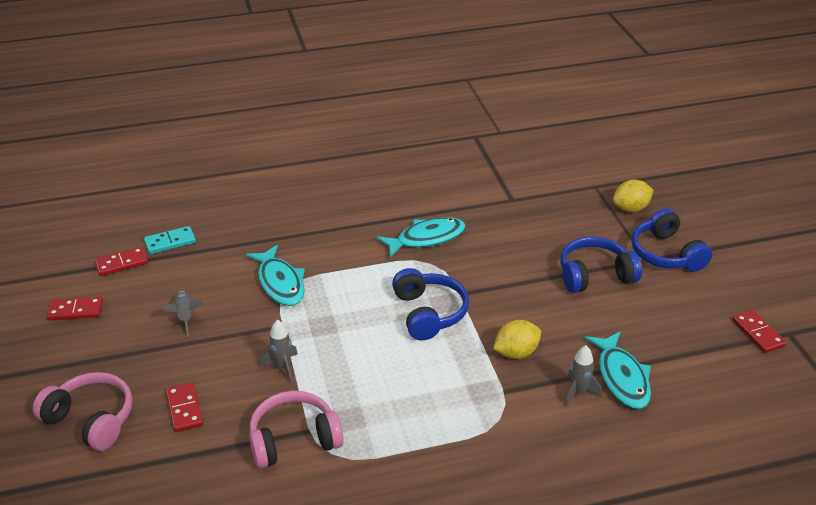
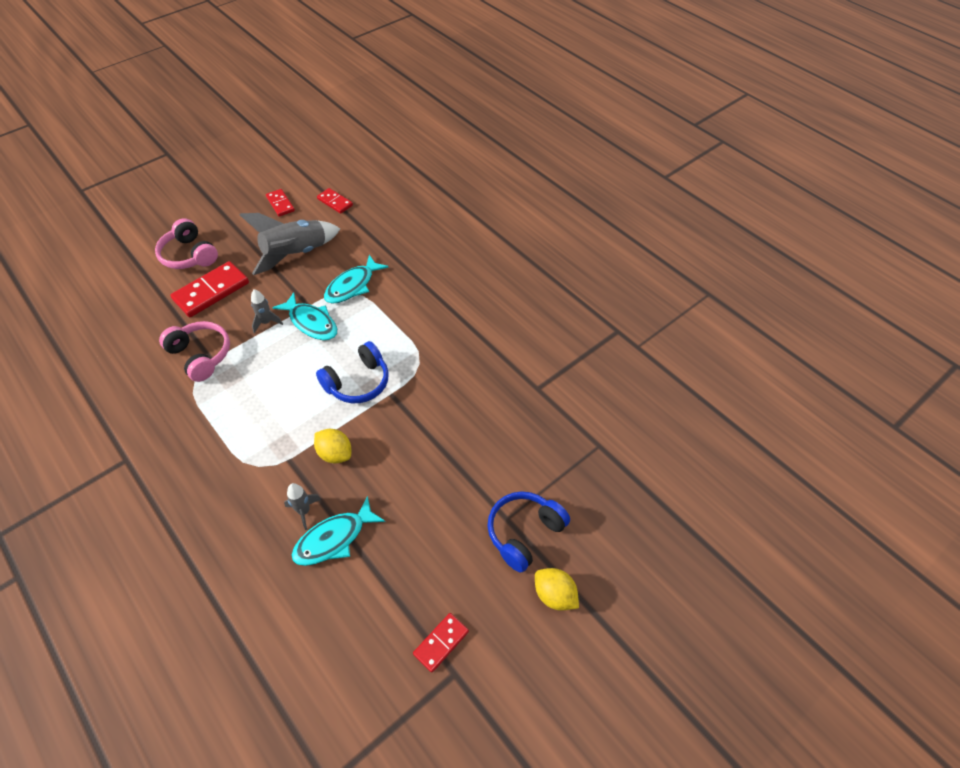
camera: 65 degrees right, 15 degrees up
(91, 420) = (189, 255): pink headphones -> pink headphones turned 135 degrees clockwise
(170, 242) = (368, 213): turquoise domino -> none
(184, 409) = (211, 291): red domino -> red domino, size x1.78
(185, 317) = (296, 254): grey rocket -> grey rocket, size x2.13
(426, 238) = (449, 349): turquoise fish -> turquoise fish (311, 322)
(595, 275) = (461, 482): blue headphones -> none
(630, 208) = (580, 485): yellow lemon -> yellow lemon (554, 595)

